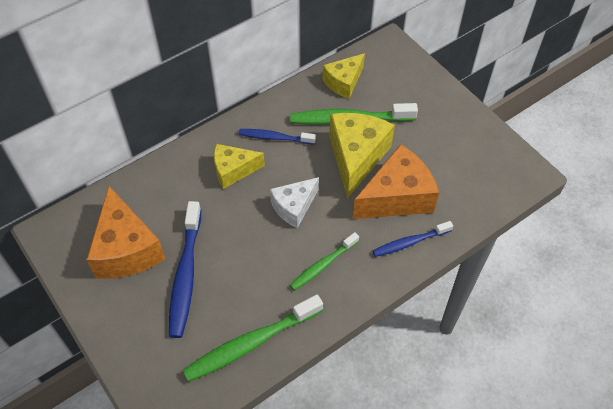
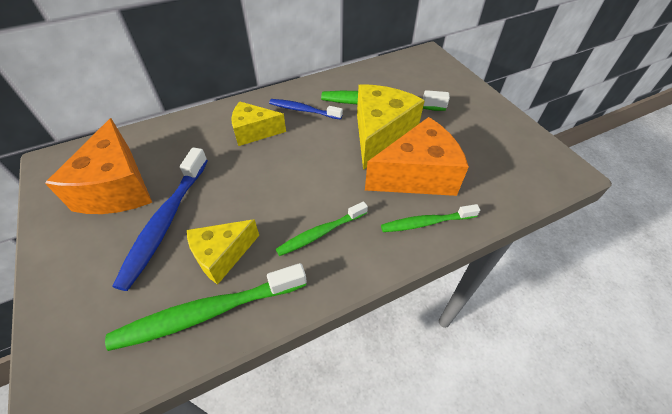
camera: 10 degrees right, 5 degrees down
(294, 207) = (304, 171): white cheese -> none
(344, 82) = (380, 76): yellow cheese -> yellow cheese (222, 255)
(410, 242) = (426, 222): blue toothbrush -> green toothbrush

